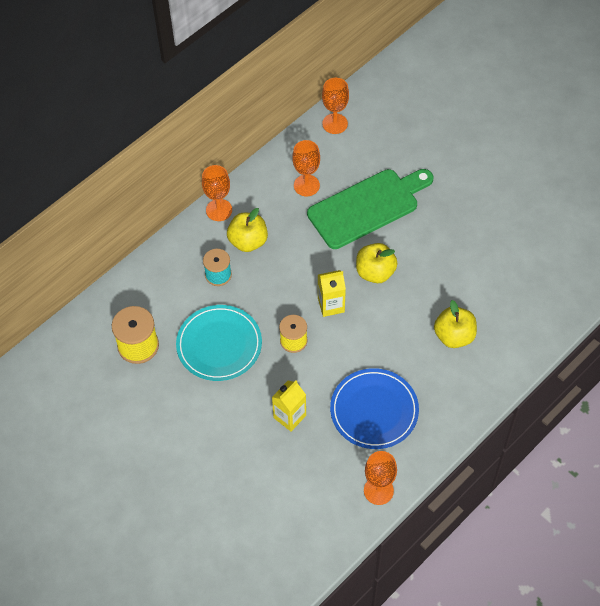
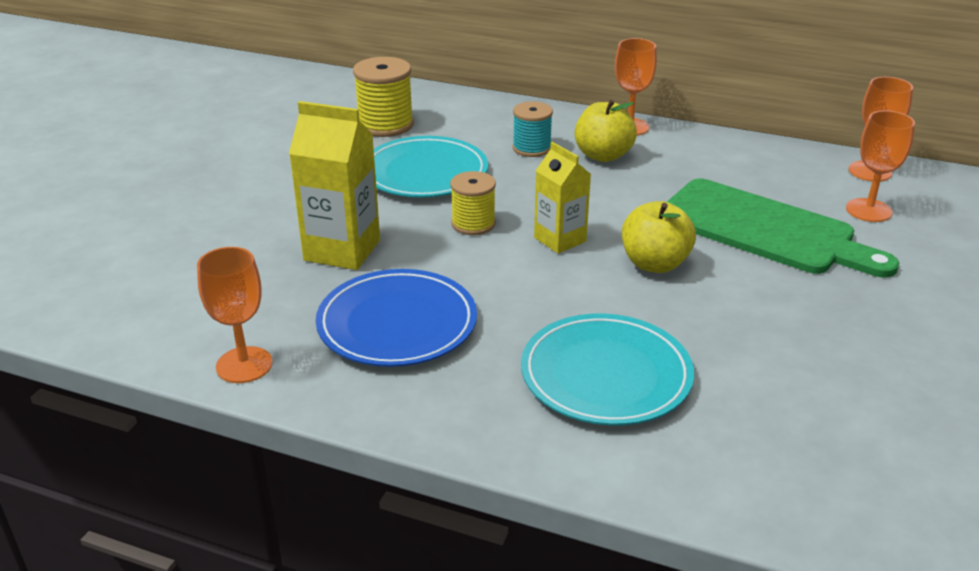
camera: 65 degrees right, 25 degrees down
(289, 416) = (342, 250): yellow carton -> yellow carton, size x1.53
(306, 185) = (740, 174): orange goblet -> orange goblet (868, 210)
(454, 336) = (606, 375): yellow apple -> turquoise plate

